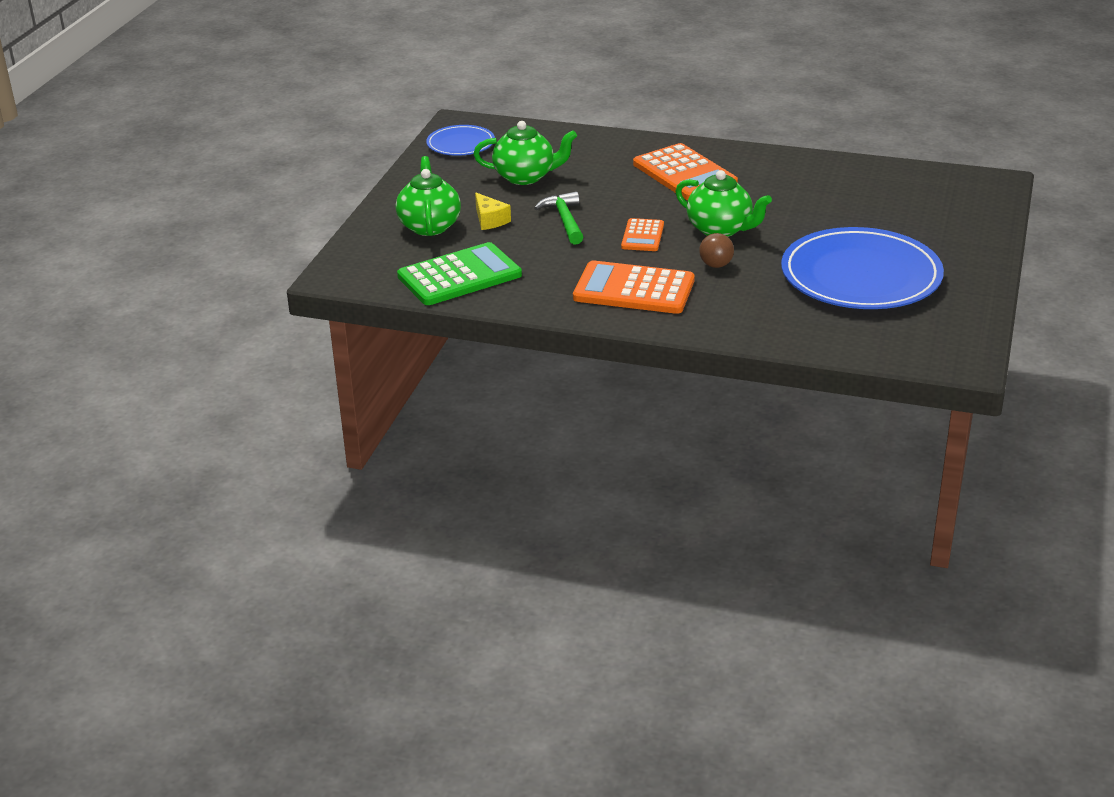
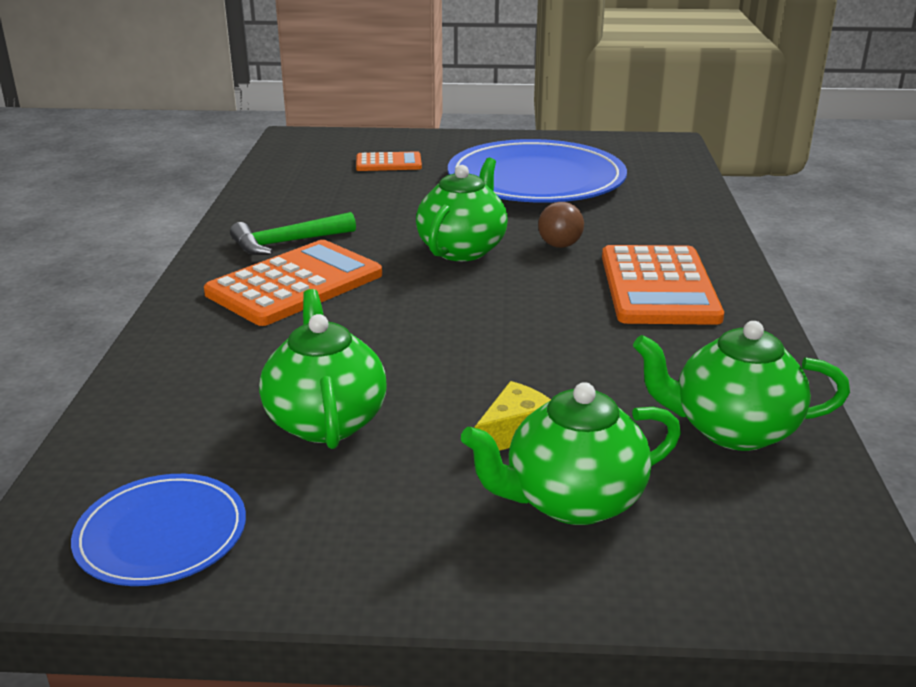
camera: 105 degrees left, 5 degrees down
(459, 276) = (732, 430): green calculator -> green teapot
(564, 220) = (484, 359): green hammer -> green hammer (287, 243)
(642, 236) = (505, 295): orange calculator -> orange calculator (388, 163)

